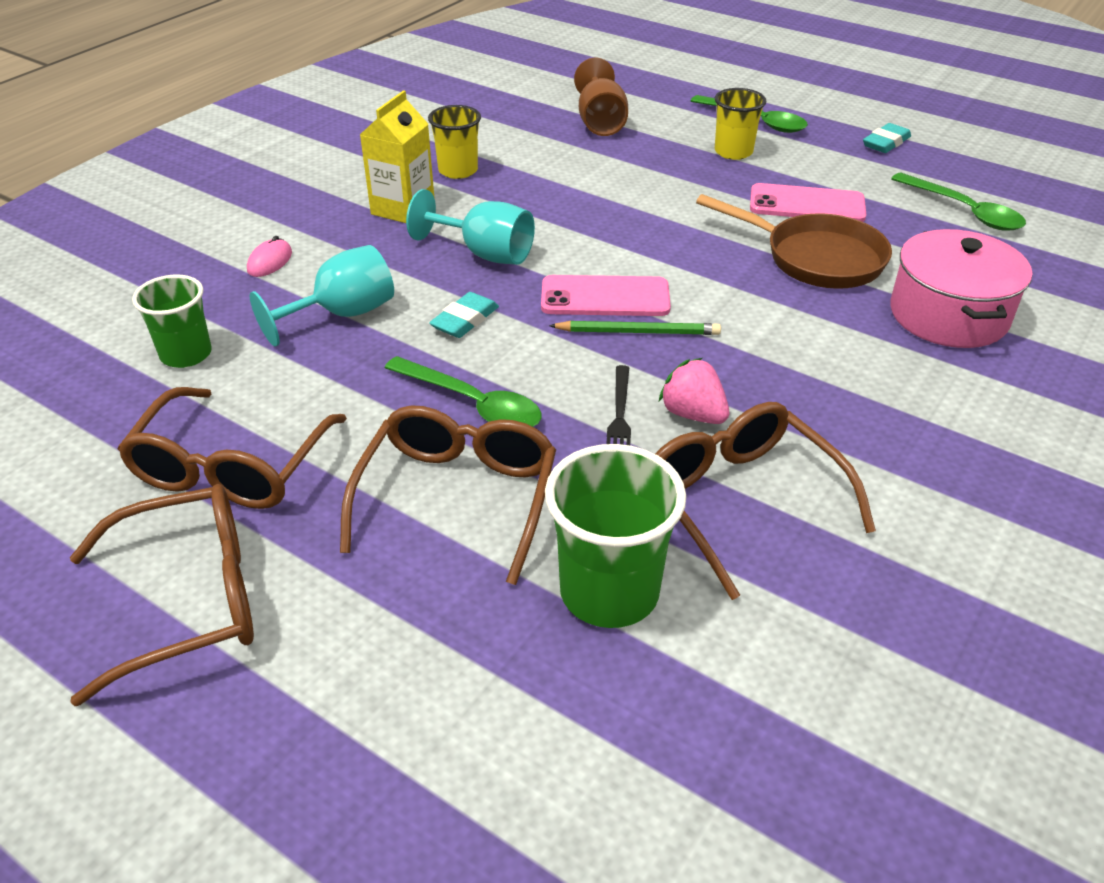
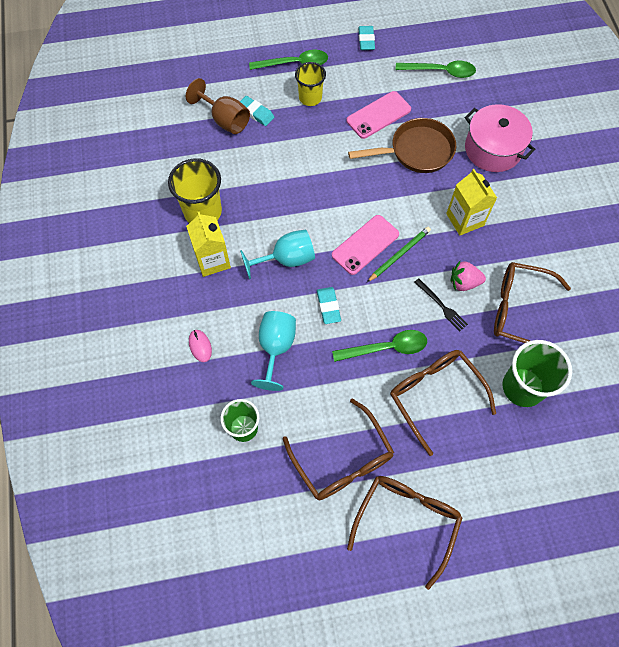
camera: 45 degrees left, 25 degrees up
(458, 170) = (203, 212): yellow cup -> yellow cup, size x1.53
(645, 133) = (256, 113): none -> turquoise eraser
(793, 355) = (465, 219): none -> yellow carton

